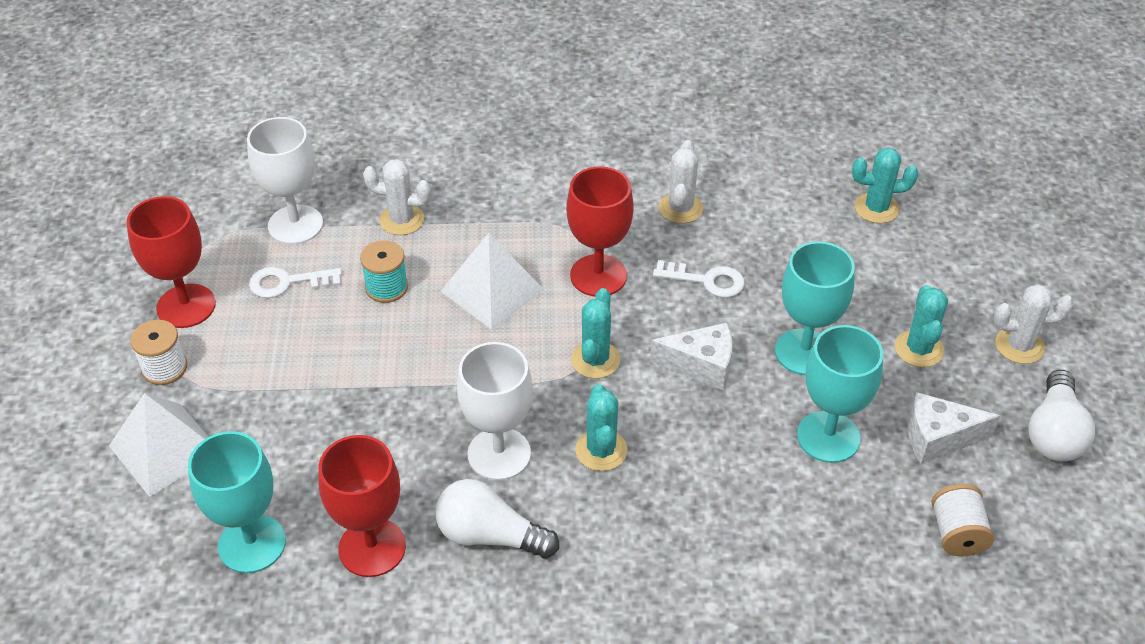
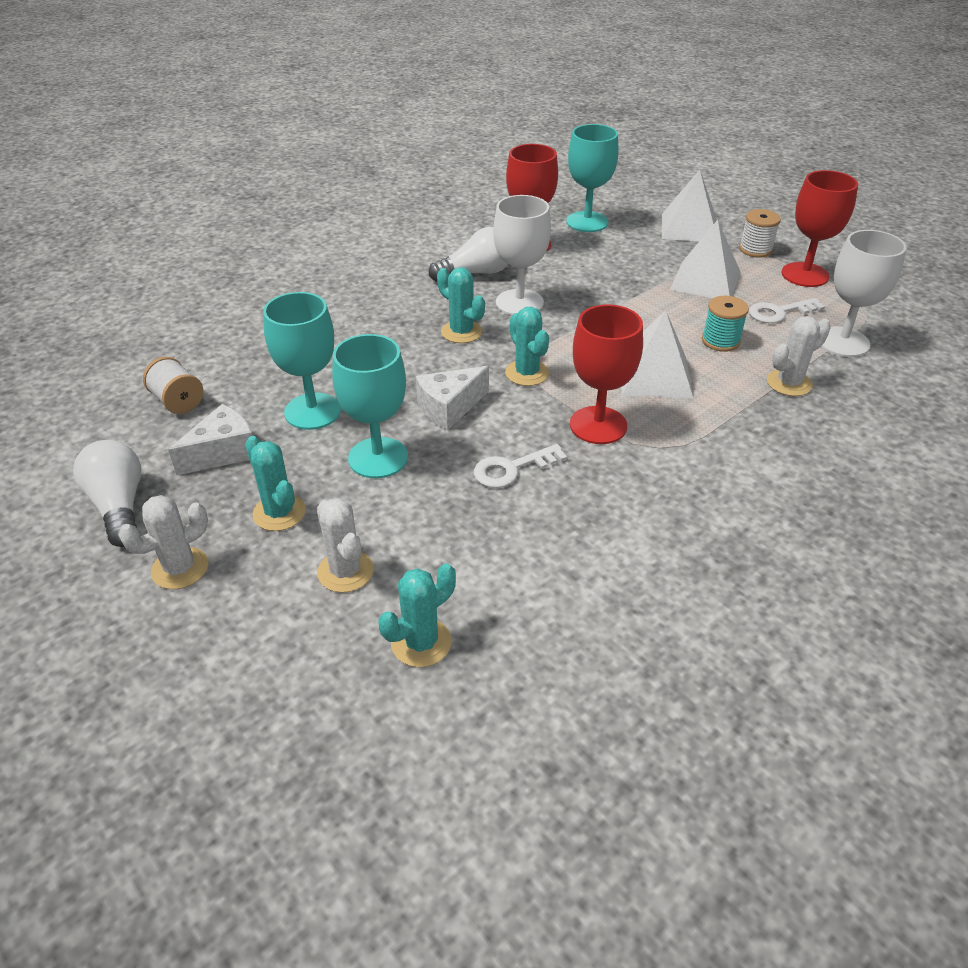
camera: 140 degrees right, 5 degrees down
(283, 361) = (705, 281): none -> white pyramid
(288, 282) = (779, 312): white key -> white key turned 150 degrees counterclockwise
(680, 208) = (607, 520): white cactus -> white cactus (345, 571)

